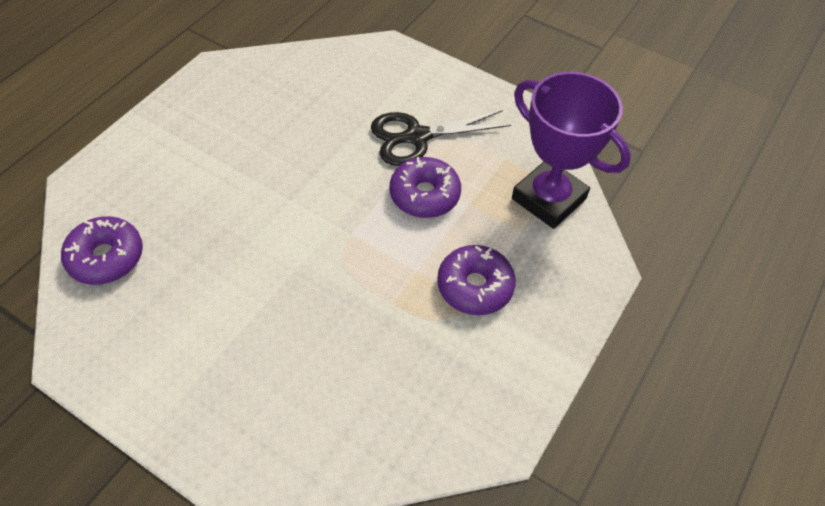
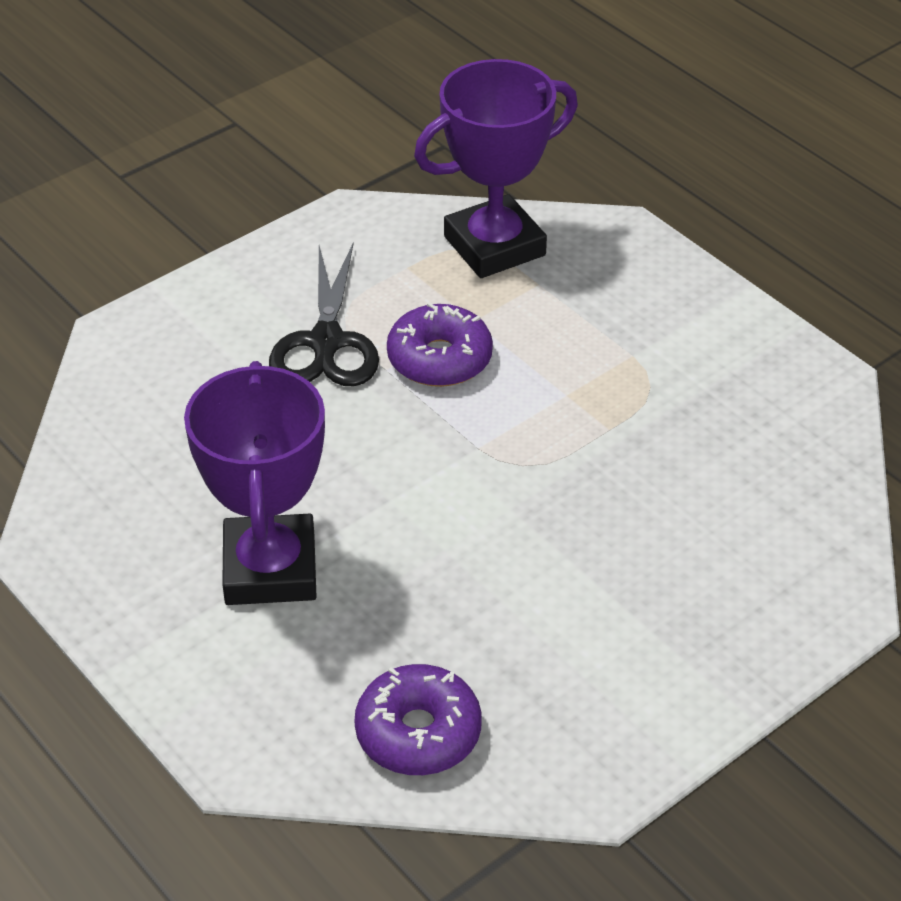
camera: 70 degrees left, 10 degrees down
(221, 159) = (270, 569): none -> purple trophy
(475, 286) = (609, 347): purple donut -> none

